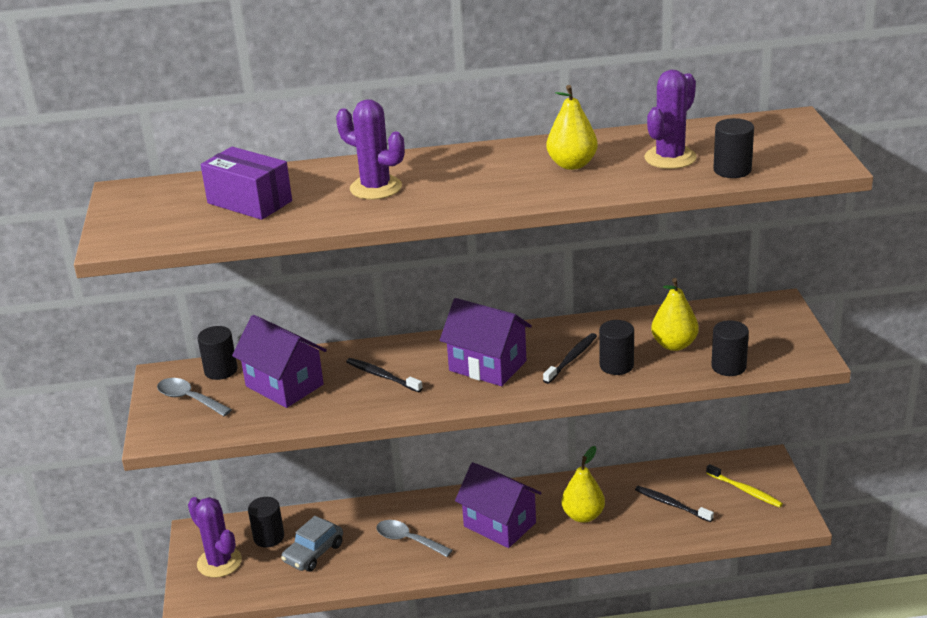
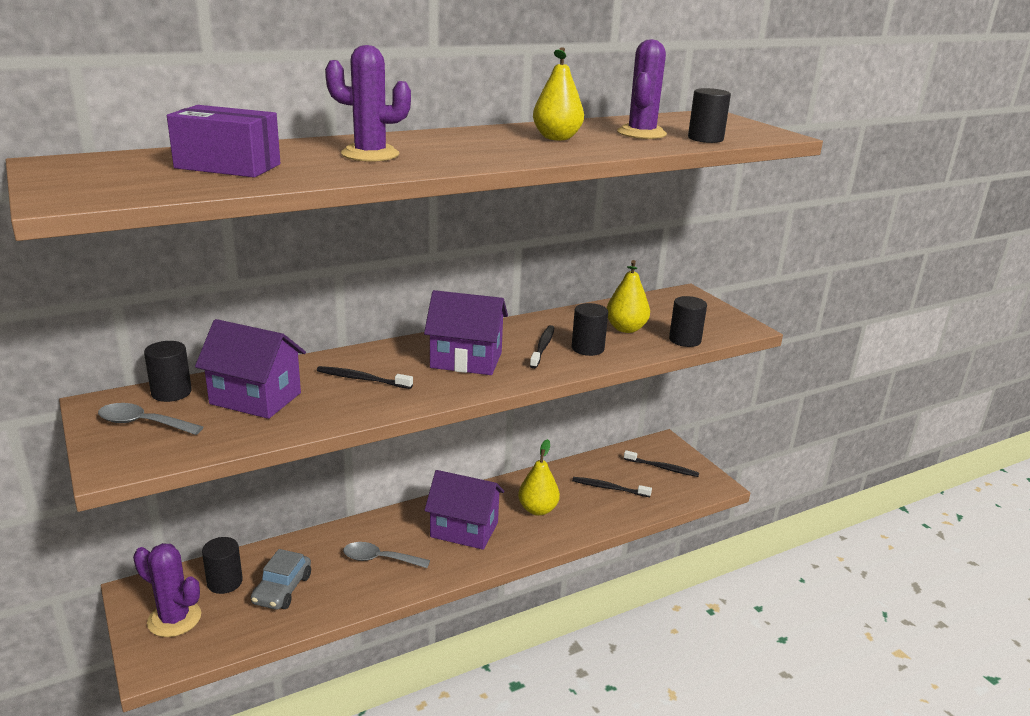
camera: 25 degrees left, 5 degrees down
(745, 490) = (662, 468): yellow toothbrush -> black toothbrush

